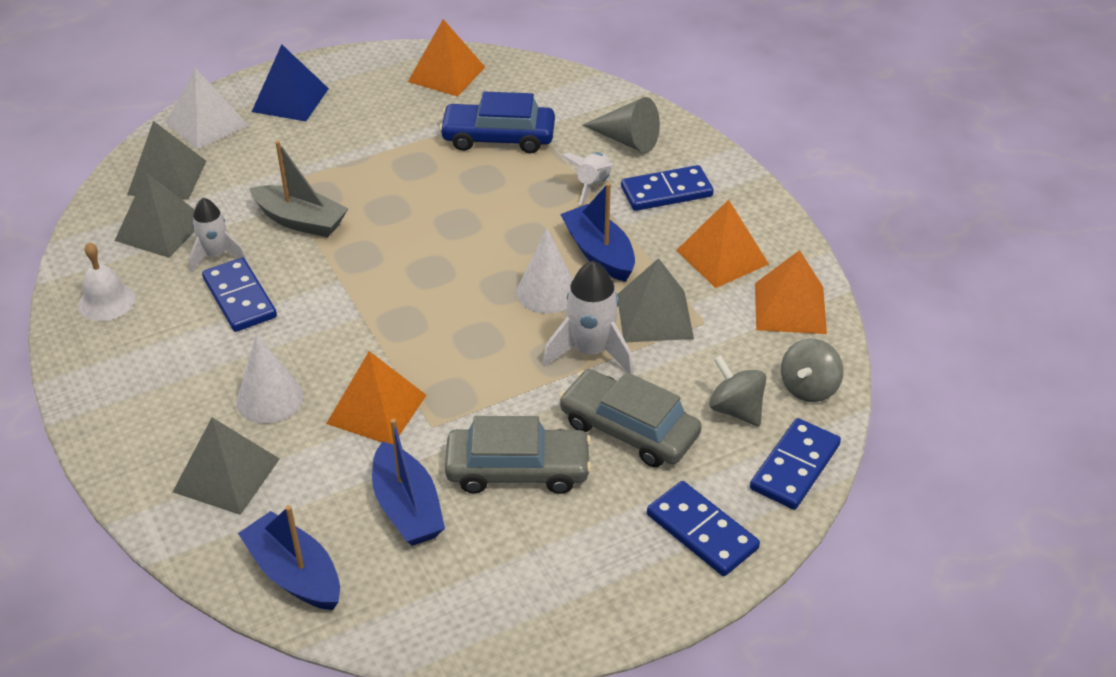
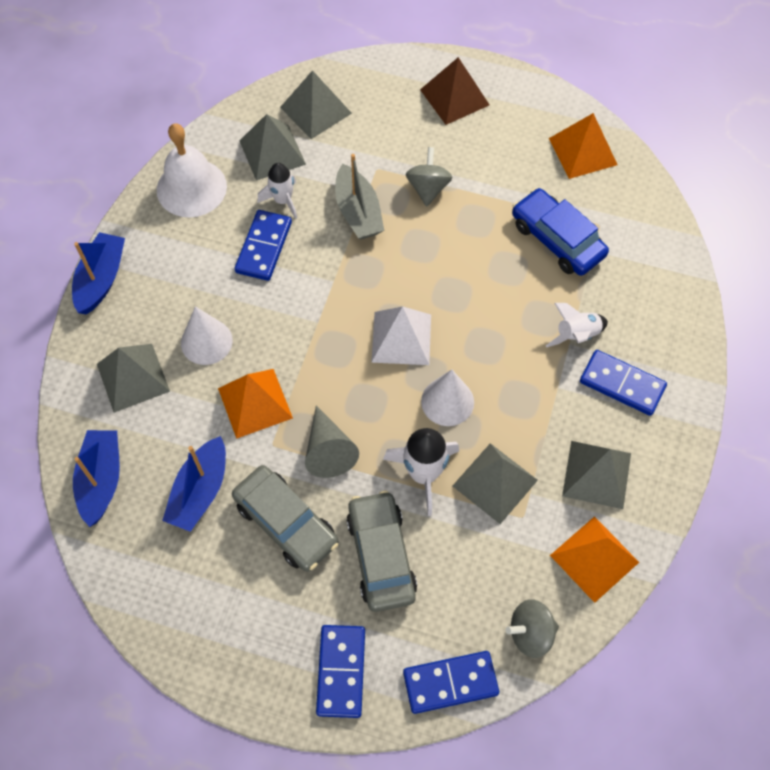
camera: 45 degrees right, 20 degrees up
(106, 301) = (191, 188): white bell -> white bell, size x1.62
(207, 124) = (382, 80): white pyramid -> white pyramid (401, 338)
(290, 100) = (454, 97): blue pyramid -> brown pyramid
(599, 253) = (516, 398): blue boat -> blue boat (101, 279)
(627, 140) = (646, 314): grey cone -> grey cone (328, 450)
(722, 257) = (596, 474): orange pyramid -> grey pyramid
(736, 409) = (463, 604): grey spinning top -> grey spinning top (428, 188)

